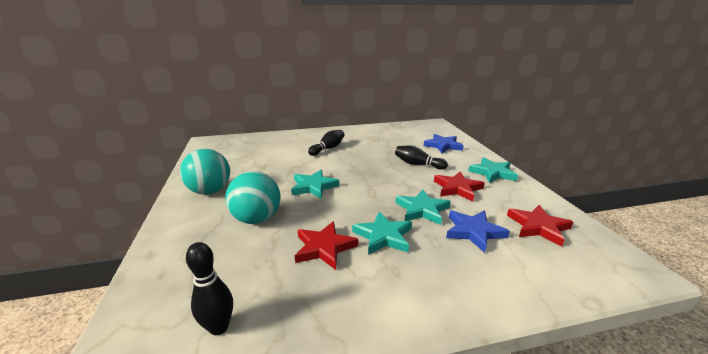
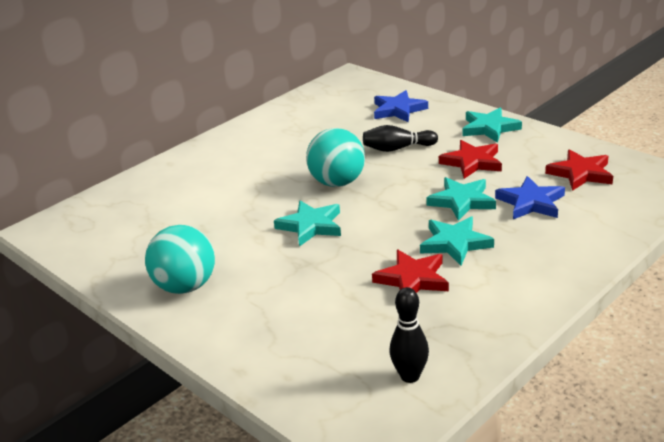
camera: 30 degrees left, 5 degrees up
(257, 219) = (300, 287): turquoise ball -> turquoise ball (337, 182)
(328, 148) = (253, 169): black bowling pin -> none

